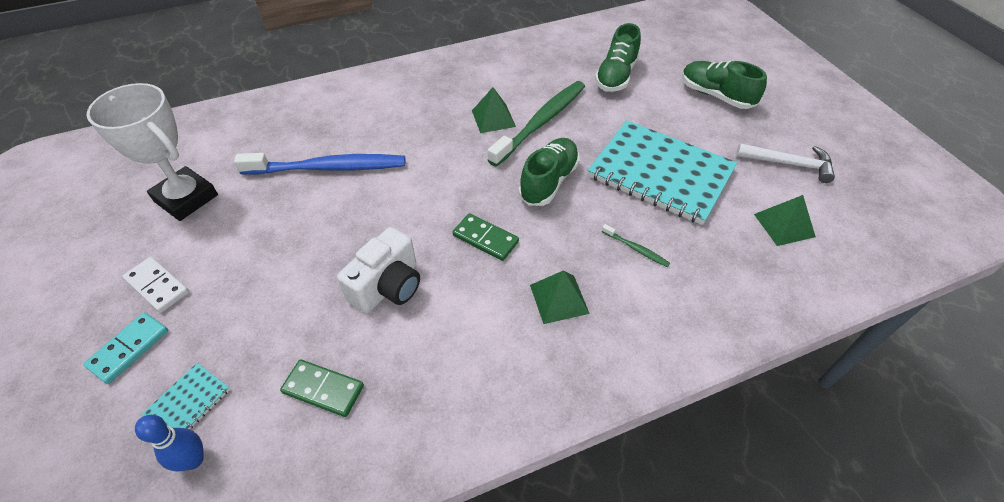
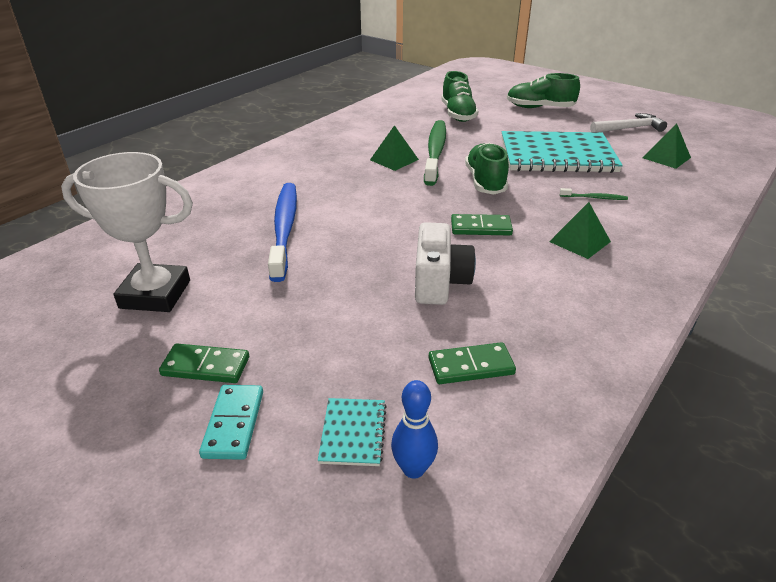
camera: 30 degrees left, 15 degrees down
(157, 286) = (206, 366): white domino -> green domino
(328, 168) = (284, 229): blue toothbrush -> blue toothbrush turned 60 degrees counterclockwise

